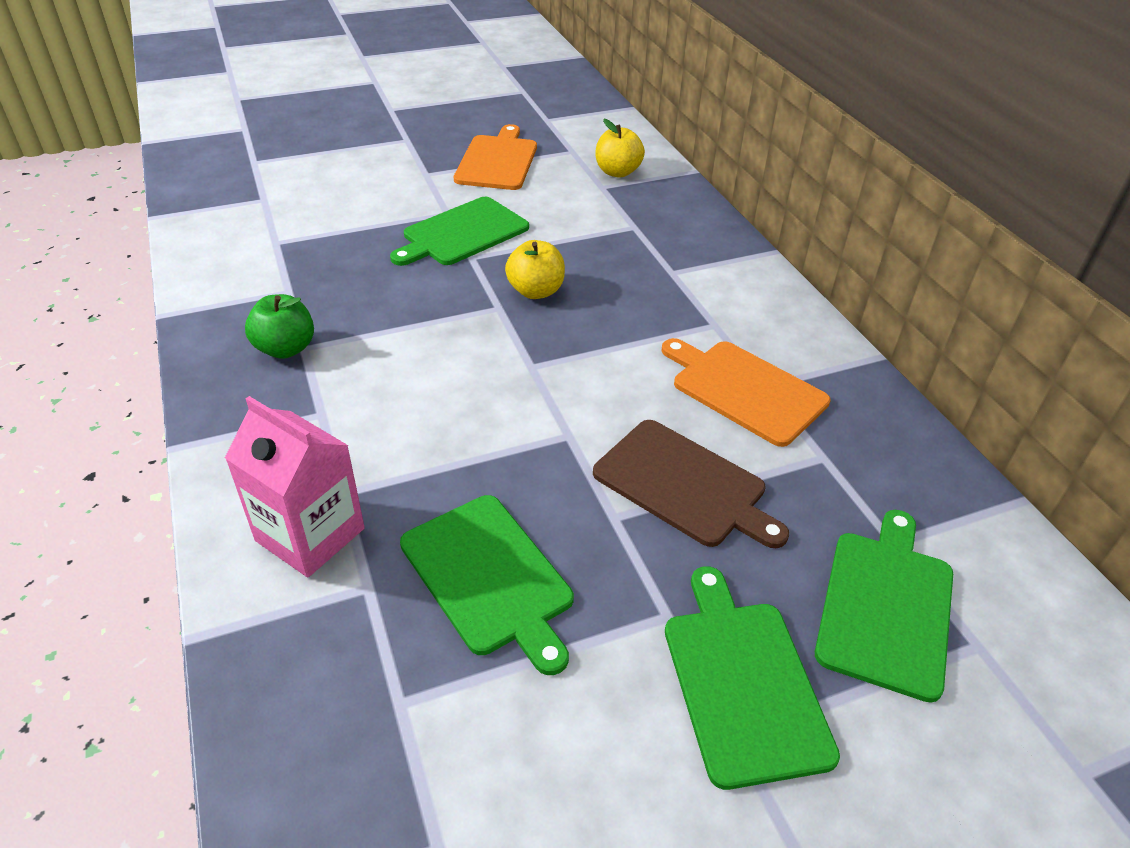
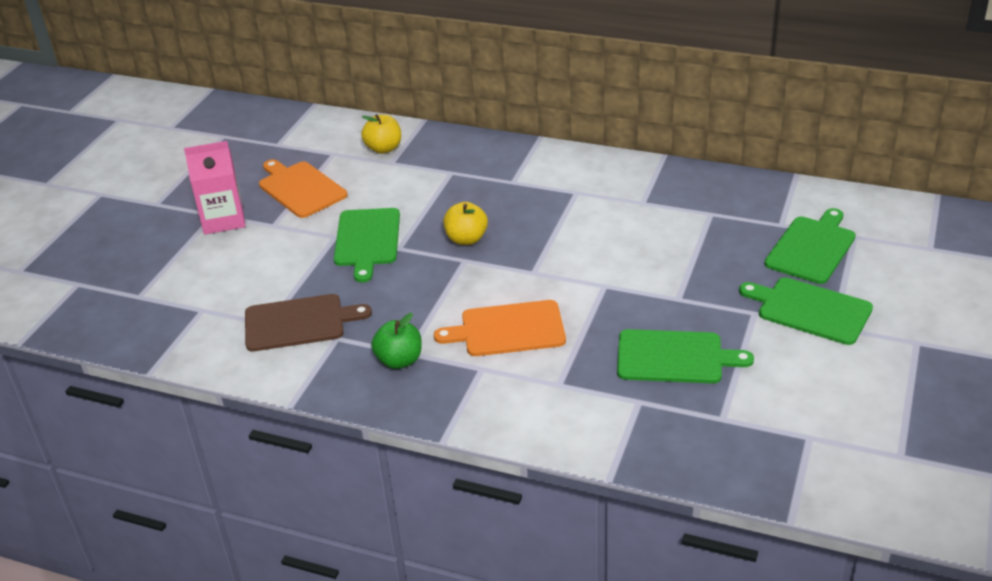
camera: 45 degrees left, 5 degrees down
(310, 534) = (579, 408): pink carton -> pink carton (223, 219)
(684, 485) = (681, 266): brown cutting board -> brown cutting board (298, 322)
(745, 390) = (638, 210): orange cutting board -> orange cutting board (508, 329)
(886, 606) = (811, 248): green cutting board -> green cutting board turned 60 degrees clockwise

